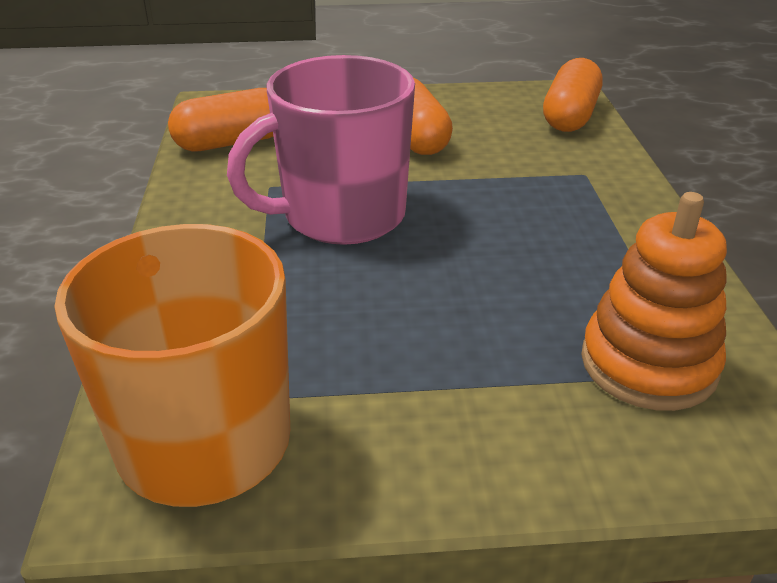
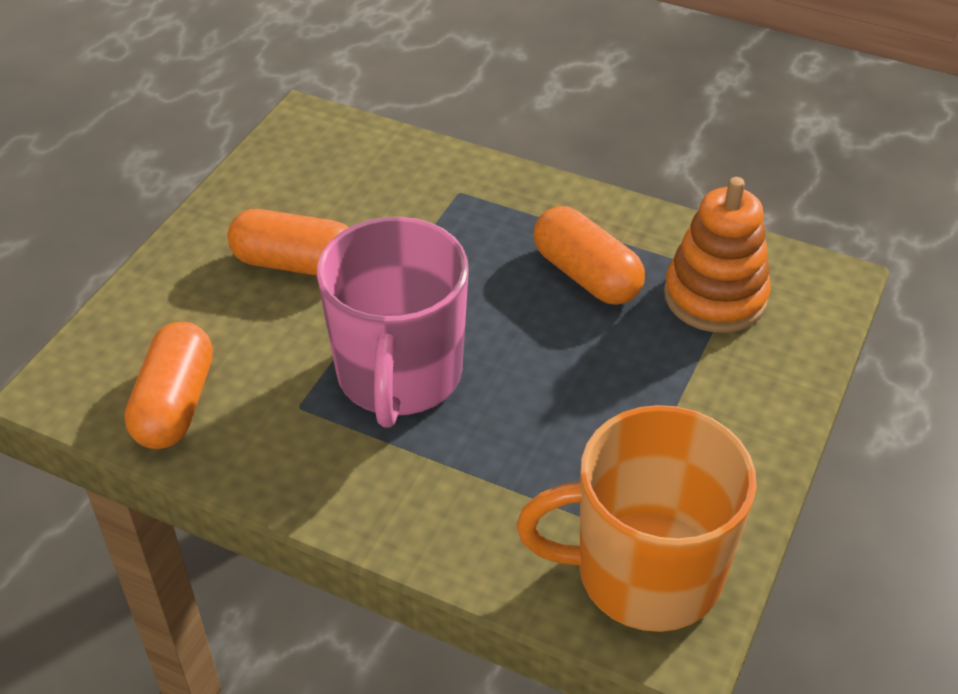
camera: 60 degrees left, 10 degrees up
(570, 116) = (353, 145): orange capsule -> orange capsule (586, 275)

